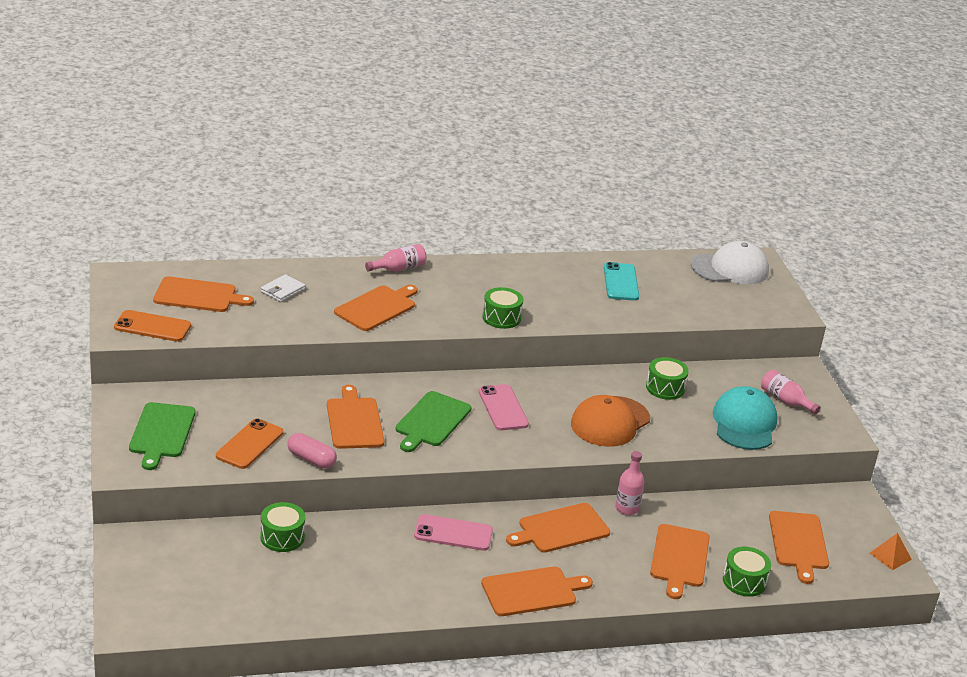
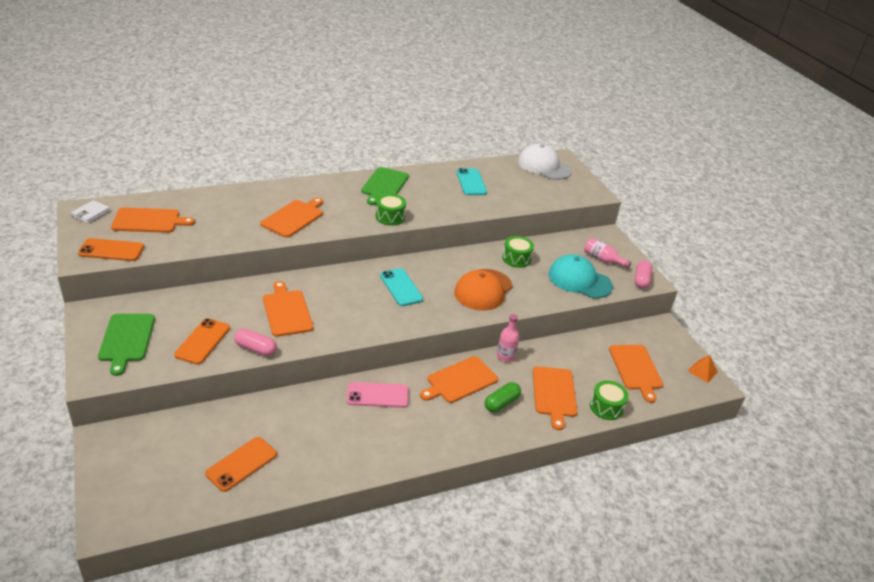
camera: 10 degrees left, 5 degrees up
(280, 586) = (241, 464): none -> orange phone
(282, 537) = (238, 417): green drum -> none
(283, 291) = (217, 211): white wallet -> white wallet (91, 213)
(399, 268) = (306, 186): pink bottle -> none
(432, 421) = (348, 304): green cutting board -> green cutting board (384, 185)
(503, 408) = (401, 287): pink phone -> turquoise phone
(532, 591) = (449, 439): orange cutting board -> none
(608, 560) = (501, 403): none -> green capsule
(730, 269) = (544, 166): white cap -> white cap turned 120 degrees counterclockwise
(744, 423) = (579, 280): turquoise cap -> turquoise cap turned 60 degrees counterclockwise
(831, 432) = (641, 280): none -> pink capsule

